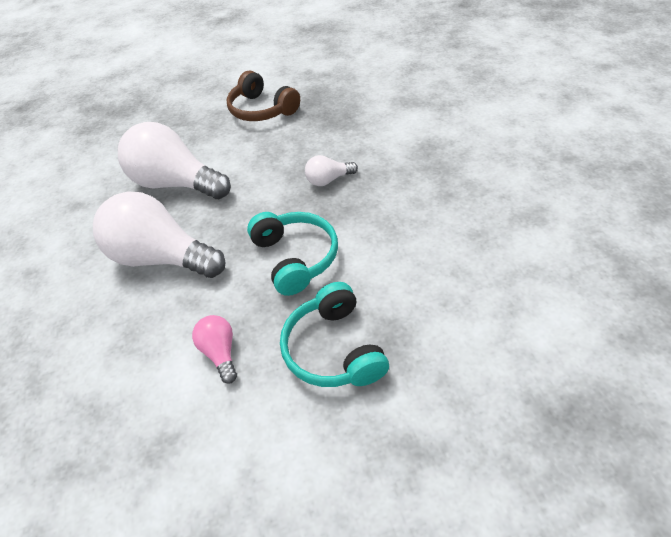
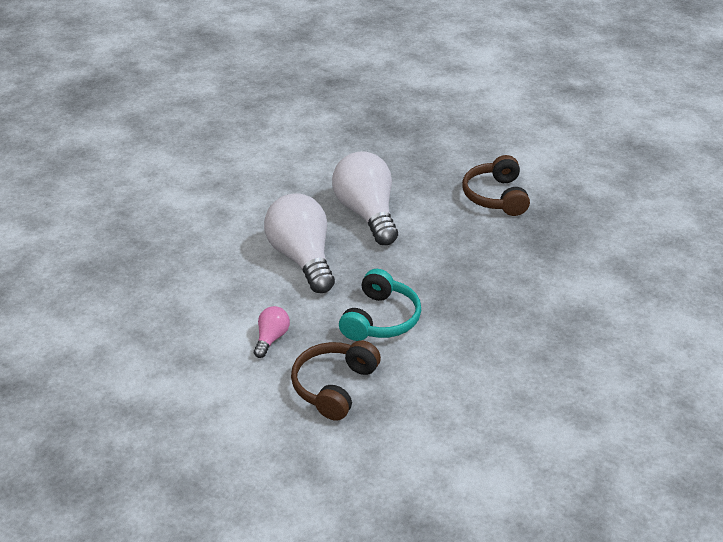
camera: 40 degrees right, 10 degrees down
(328, 180) = (471, 285): white light bulb -> none
(333, 349) = (334, 386): turquoise headphones -> brown headphones

